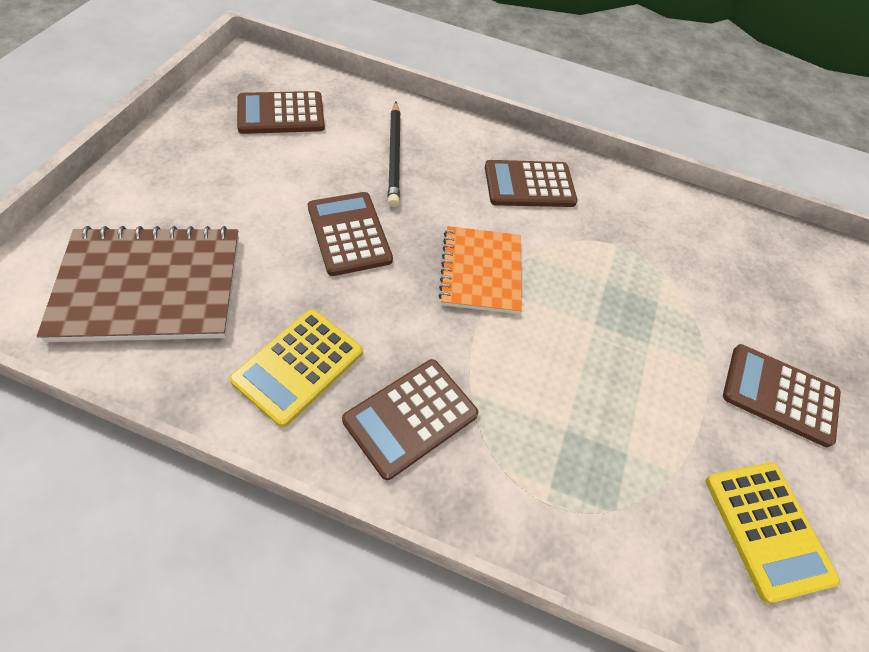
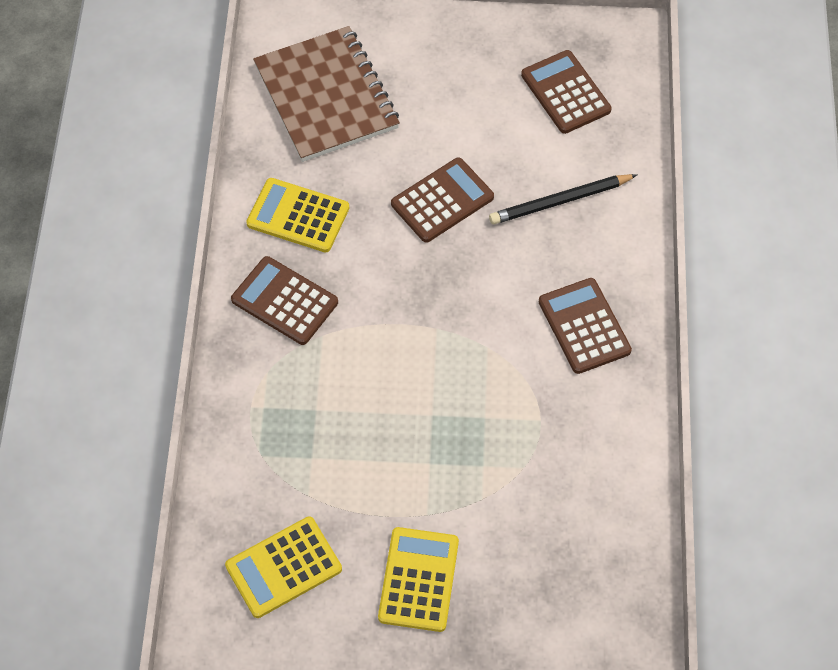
camera: 80 degrees right, 5 degrees up
(481, 271) = (448, 311): orange notebook -> none
(780, 395) = (418, 579): brown calculator -> yellow calculator

